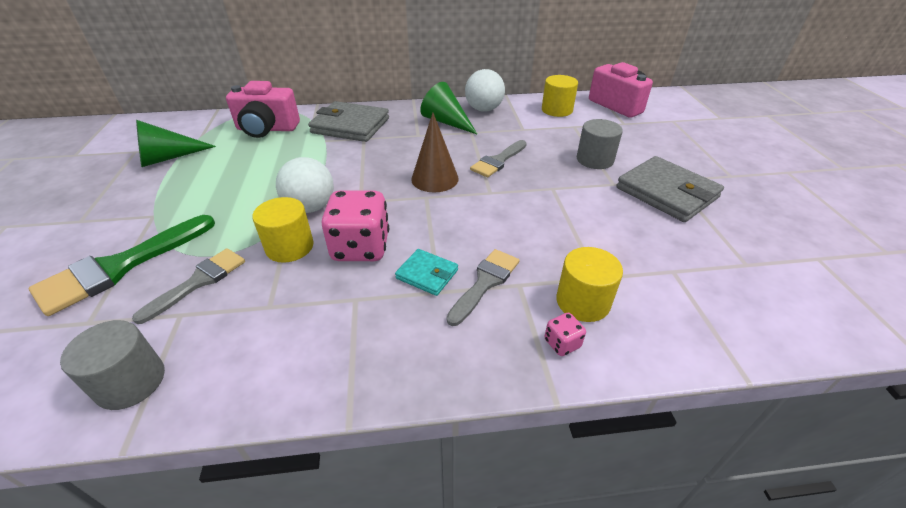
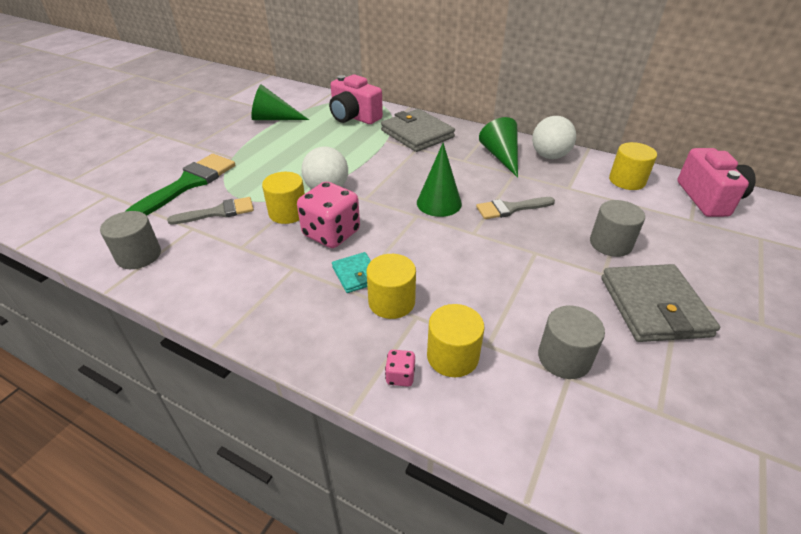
camera: 35 degrees right, 0 degrees up
(120, 267) = (188, 184): green brush -> green brush turned 135 degrees clockwise
(435, 179) = (439, 203): brown cone -> green cone
(485, 283) = (391, 302): grey brush -> yellow cylinder
(656, 258) = (564, 358): none -> grey cylinder

